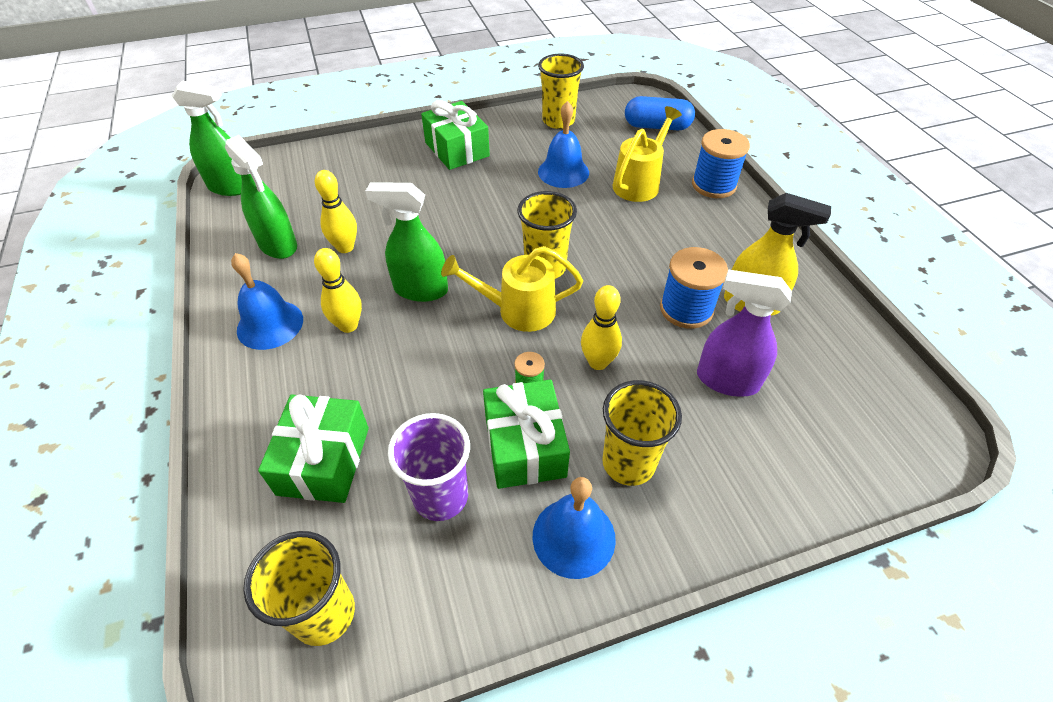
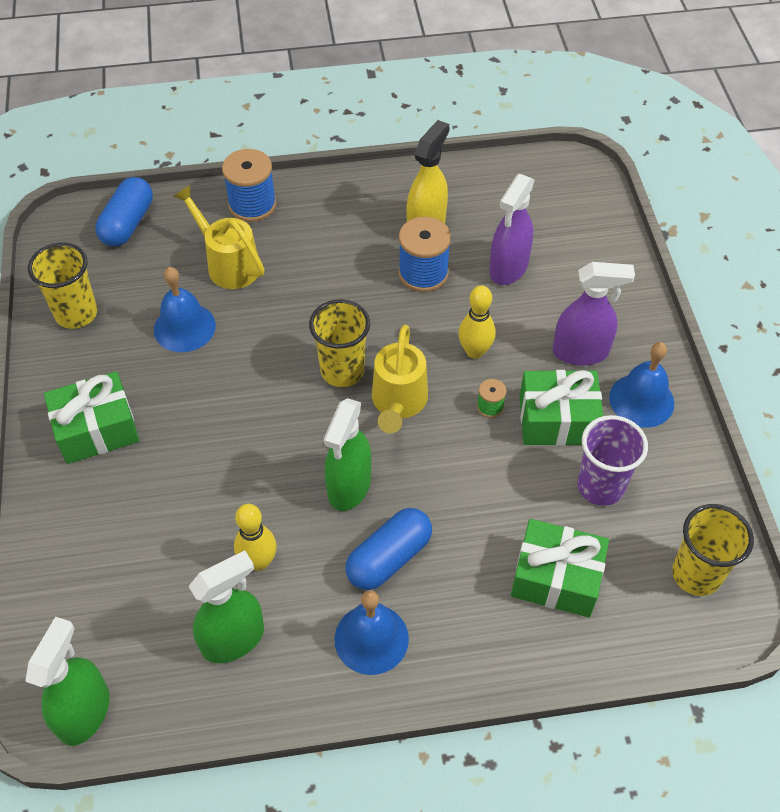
camera: 80 degrees left, 5 degrees up
(348, 325) = (389, 558): yellow bowling pin -> blue capsule
(628, 463) = (580, 352): yellow cup -> purple spray bottle

